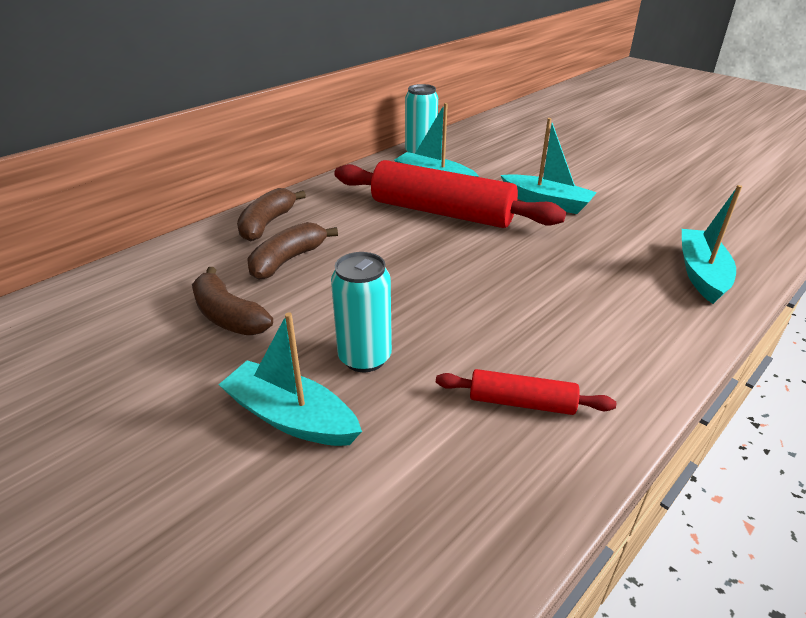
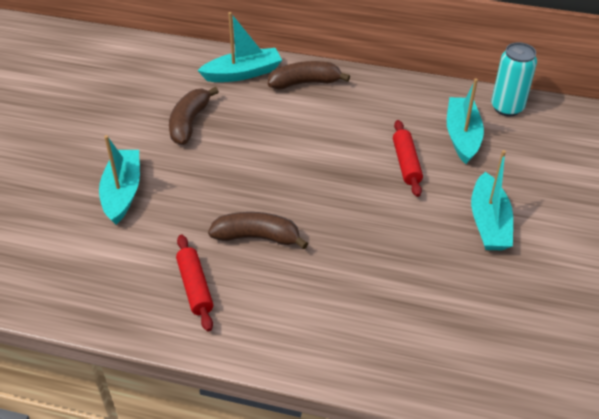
camera: 60 degrees right, 10 degrees up
(288, 260) = (267, 116): brown banana -> brown banana (257, 237)
(364, 358) = (190, 199): turquoise can -> none
(441, 212) = (406, 163): red rolling pin -> red rolling pin, size x0.47
(701, 273) = (445, 361): turquoise boat -> turquoise boat (243, 73)

